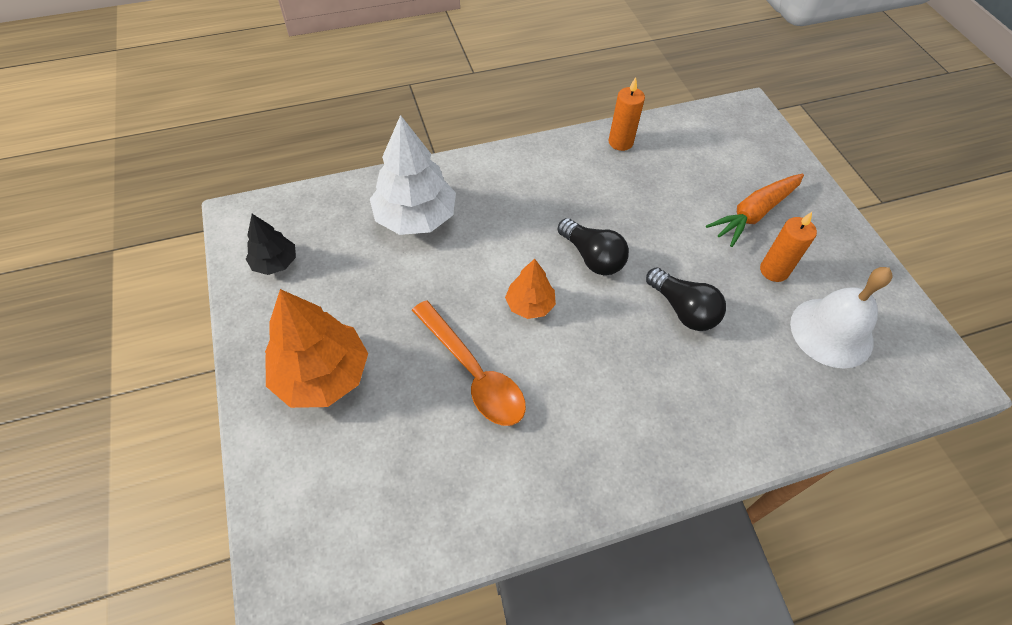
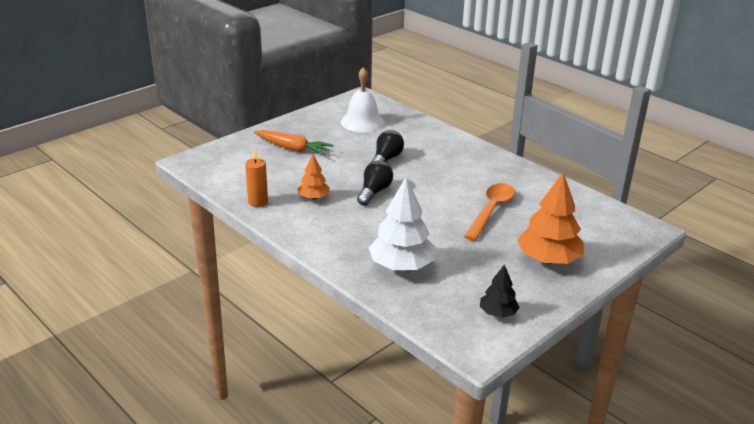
camera: 115 degrees left, 25 degrees down
(530, 305) = (429, 204): orange tree -> orange tree (314, 197)
(774, 270) = (334, 139): orange candle -> none

